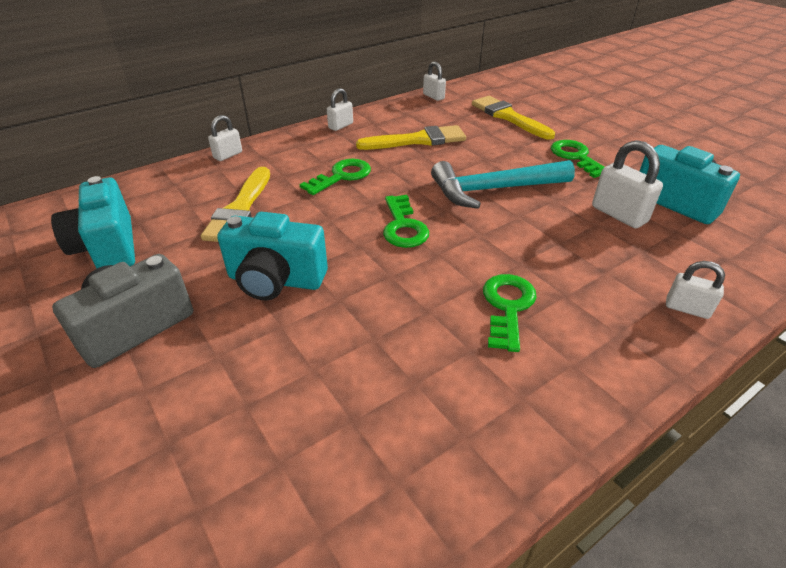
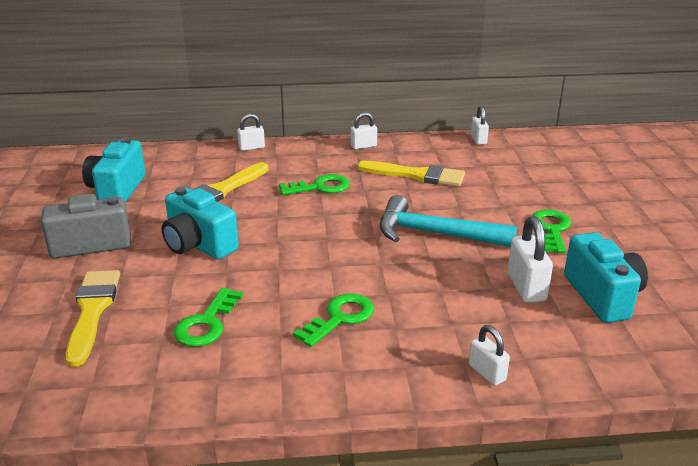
camera: 30 degrees right, 10 degrees down
(403, 227) = (326, 238): green key -> green key (206, 323)
(508, 117) = (530, 176): yellow brush -> yellow brush (92, 311)

